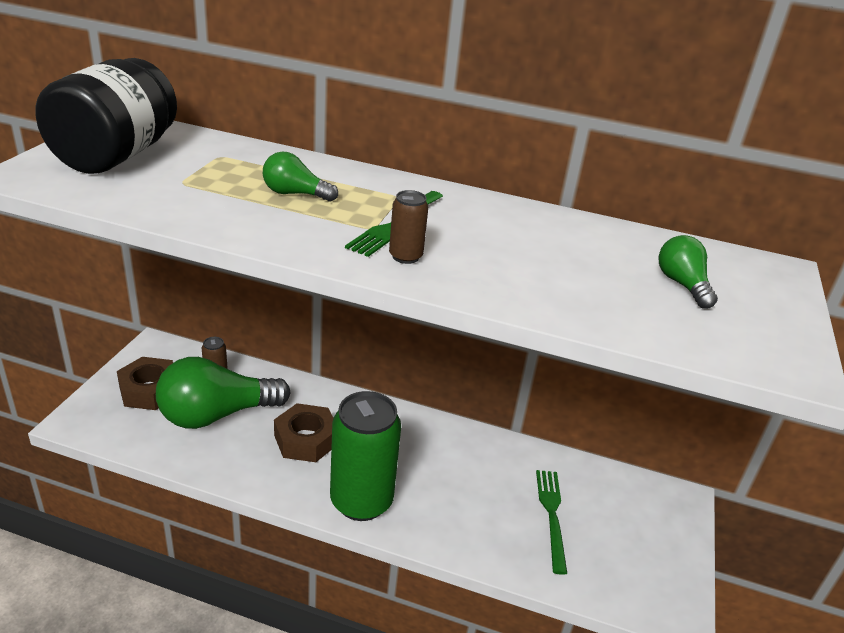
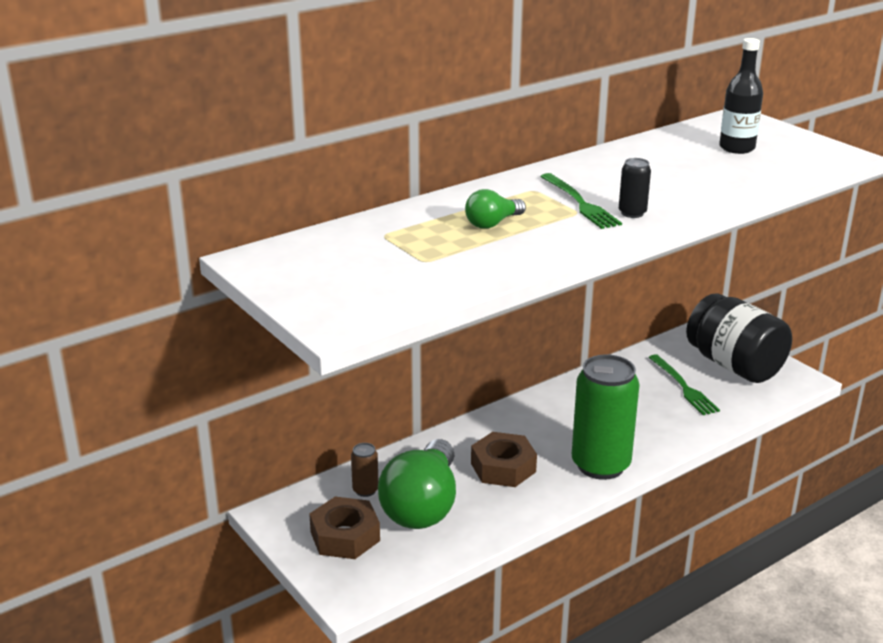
camera: 50 degrees left, 5 degrees down
(116, 155) = (334, 277): black jar -> black jar (734, 365)
(405, 256) = (632, 213): brown can -> black can
(552, 515) = (683, 387): green fork -> green fork turned 150 degrees counterclockwise
(682, 284) = (737, 148): green light bulb -> black bottle

